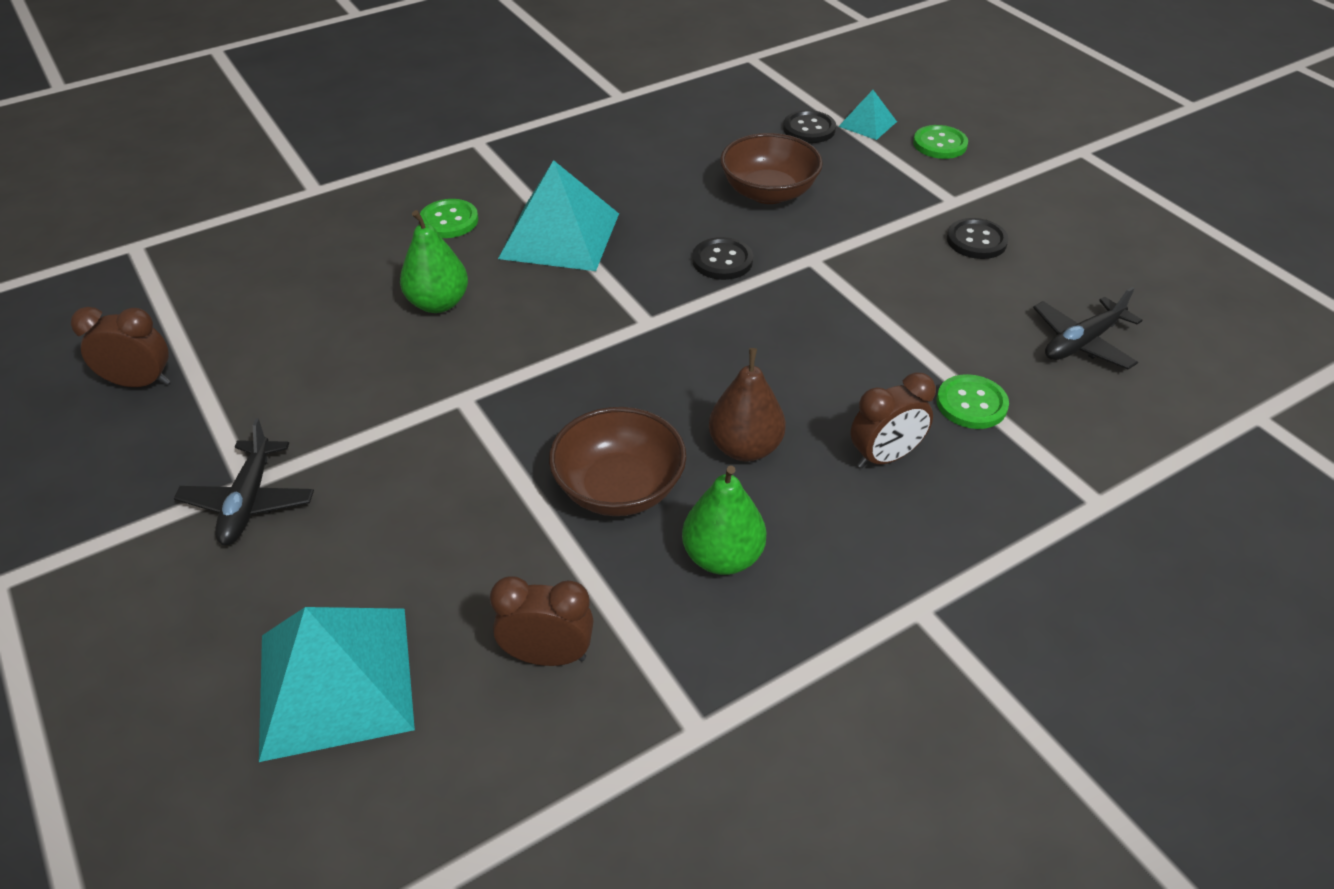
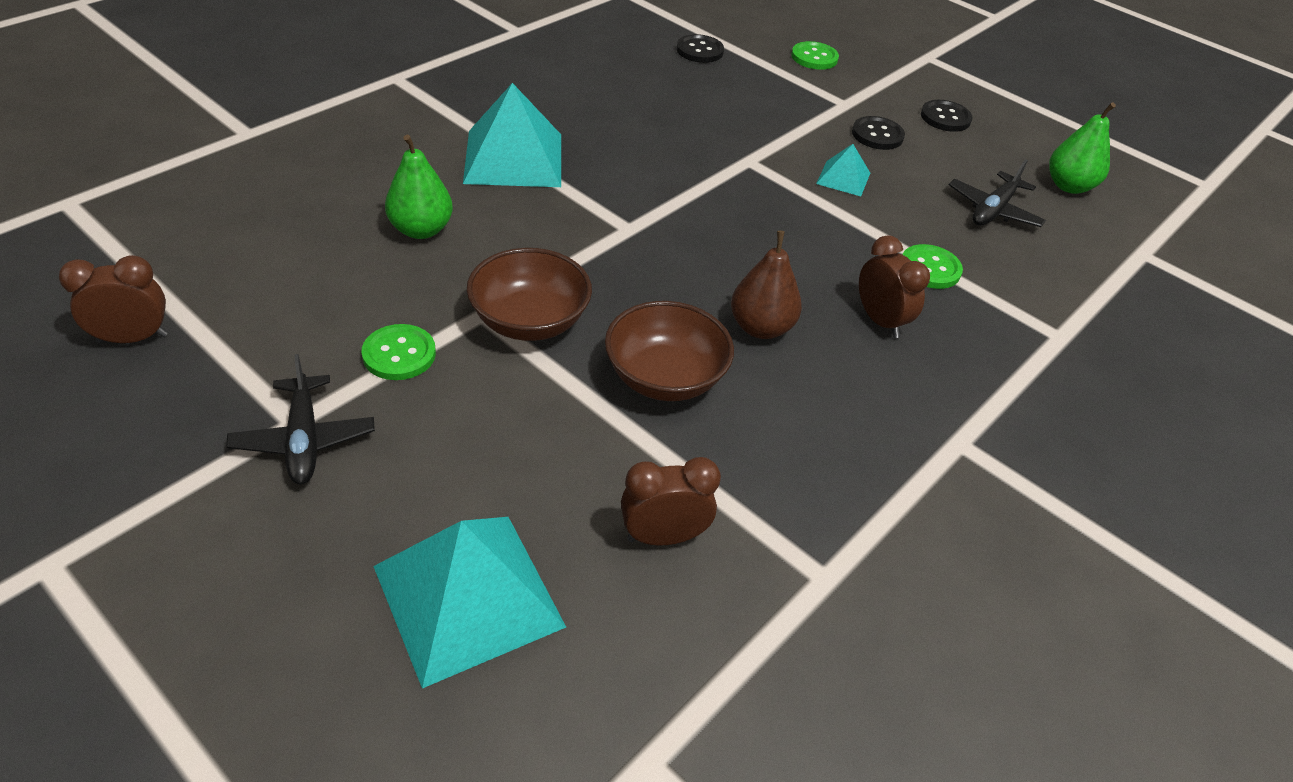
camera: 20 degrees left, 0 degrees up
(449, 221) = (399, 152): green button -> green button (399, 354)
(722, 261) = (672, 168): black button -> black button (945, 118)
(722, 557) = (781, 424): green pear -> green pear (1068, 186)
(768, 192) = (688, 107): brown bowl -> brown bowl (529, 321)
(867, 124) = (747, 44): turquoise pyramid -> turquoise pyramid (843, 178)
(885, 457) = (880, 321): brown clock -> brown clock turned 75 degrees counterclockwise

